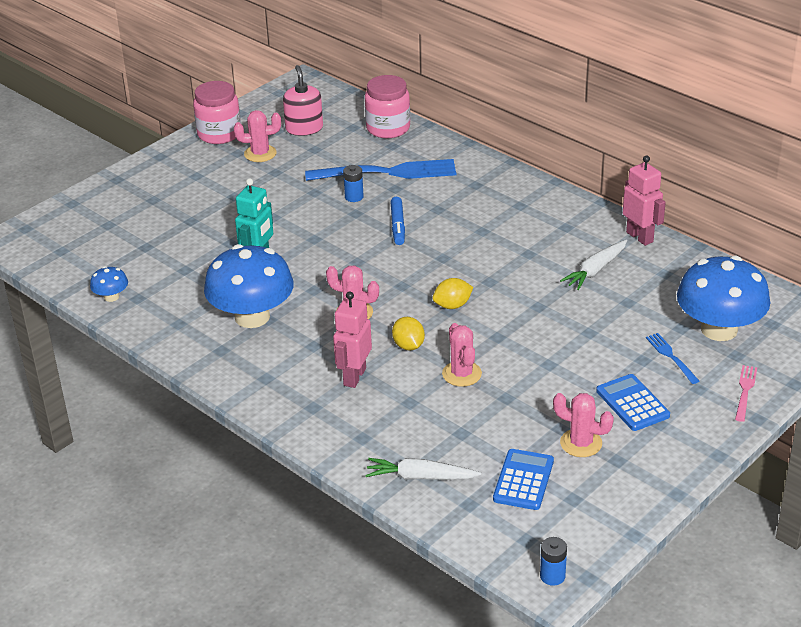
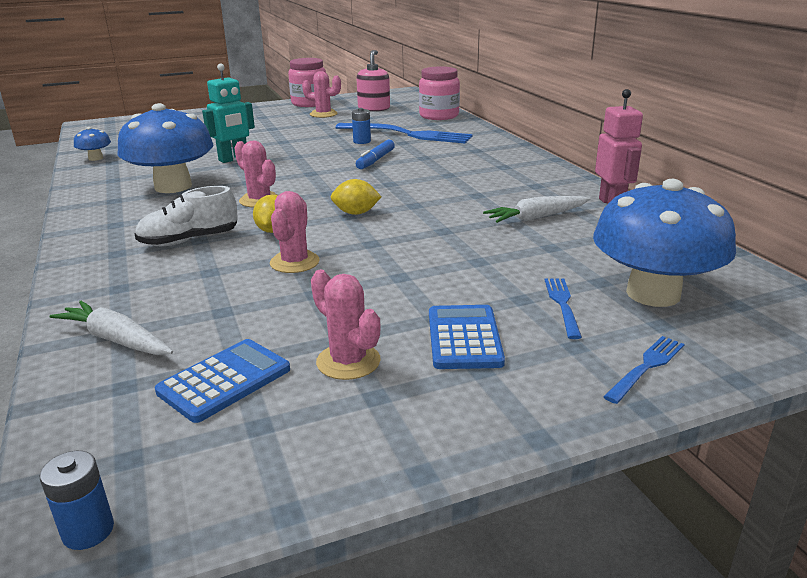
camera: 25 degrees right, 10 degrees down
(354, 377) = (189, 240): pink robot -> white shoe
(745, 391) = (646, 367): pink fork -> blue fork

